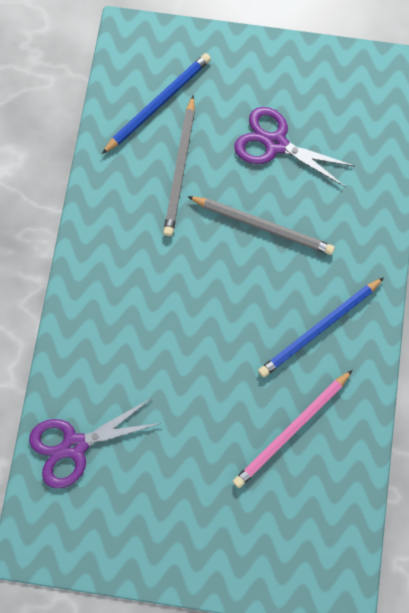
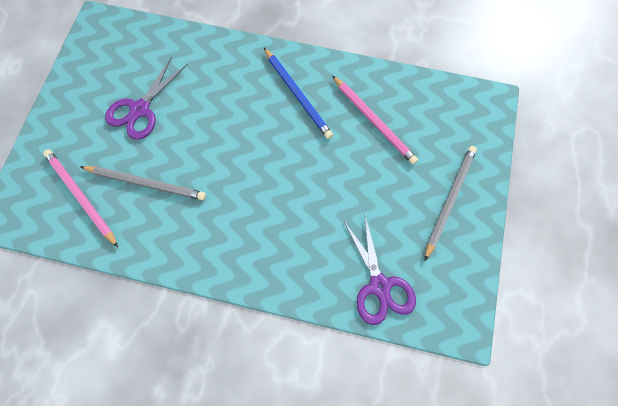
camera: 85 degrees left, 5 degrees down
(158, 104) = (81, 197): blue pencil -> pink pencil
(263, 226) = (209, 125): grey pencil -> grey pencil (449, 200)

